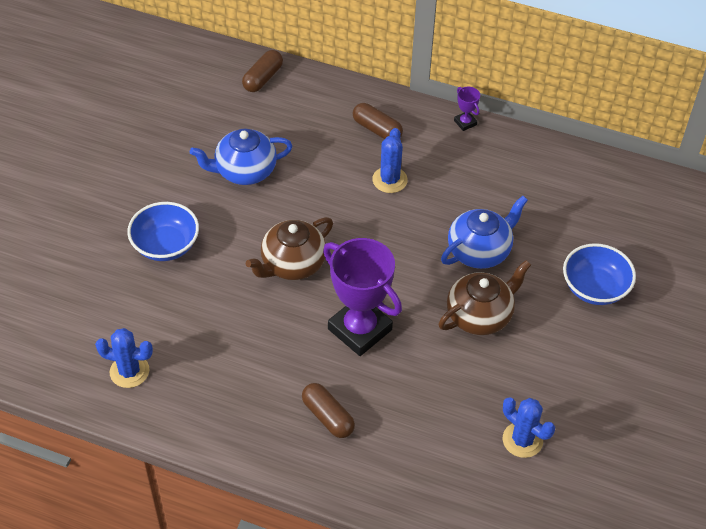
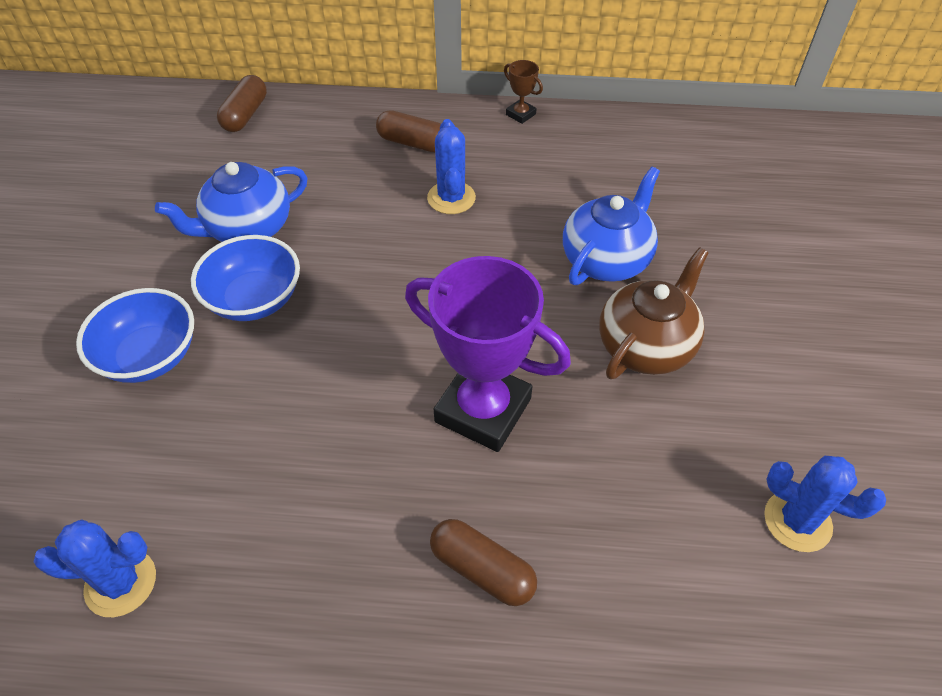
camera: 15 degrees left, 0 degrees up
(292, 264) = (351, 338): brown teapot -> none
(465, 123) = (520, 114): purple trophy -> brown trophy
(594, 288) = (777, 271): blue bowl -> blue bowl (254, 299)

